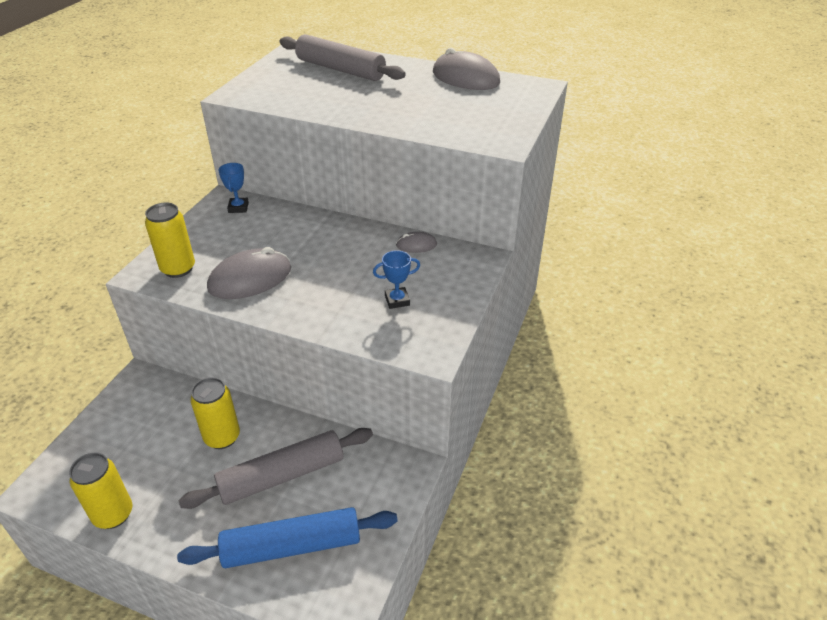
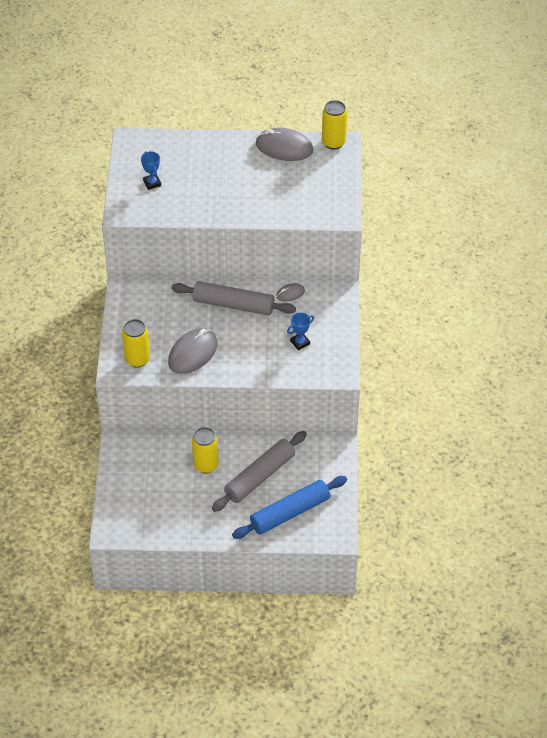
camera: 20 degrees left, 10 degrees up
(113, 514) = (171, 529): yellow can -> yellow can (333, 142)
(238, 207) = (141, 294): blue trophy -> blue trophy (152, 183)
(340, 69) = (183, 161): grey rolling pin -> grey rolling pin (233, 304)

